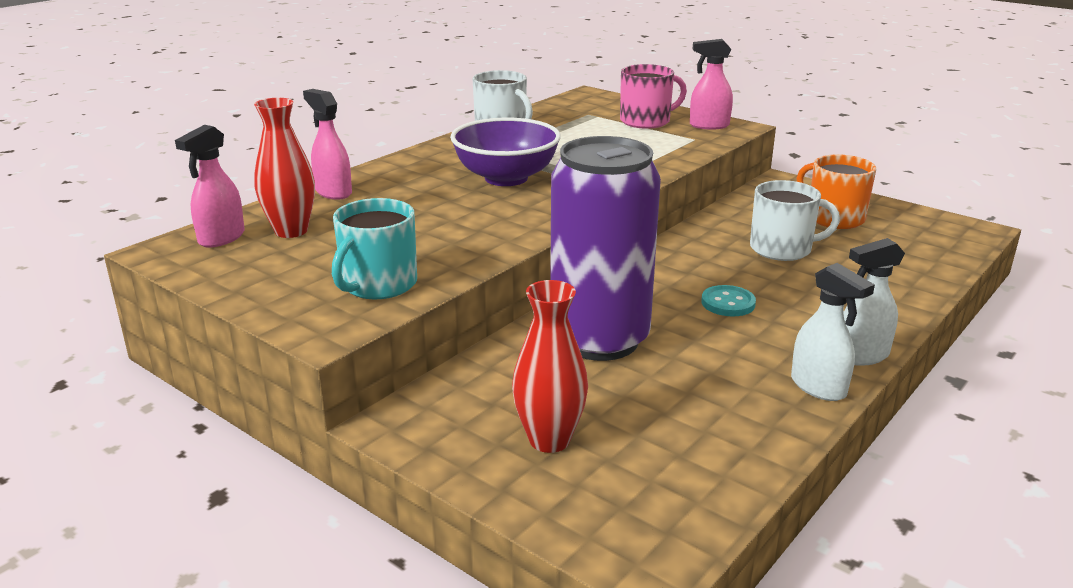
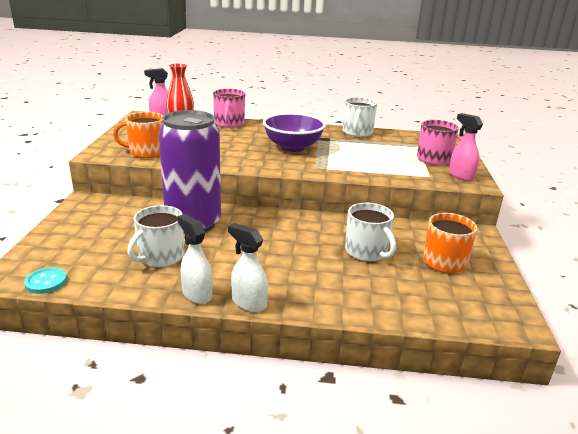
camera: 55 degrees right, 0 degrees up
(333, 192) = (229, 123): pink spray bottle -> pink mug
(378, 284) = (146, 152): turquoise mug -> orange mug
(549, 440) = (93, 233): red vase -> none
(688, 392) = (160, 257): none -> white mug
(728, 303) = (271, 248): turquoise button -> turquoise button (46, 282)
(818, 387) = (197, 294): white spray bottle -> white spray bottle turned 120 degrees clockwise

